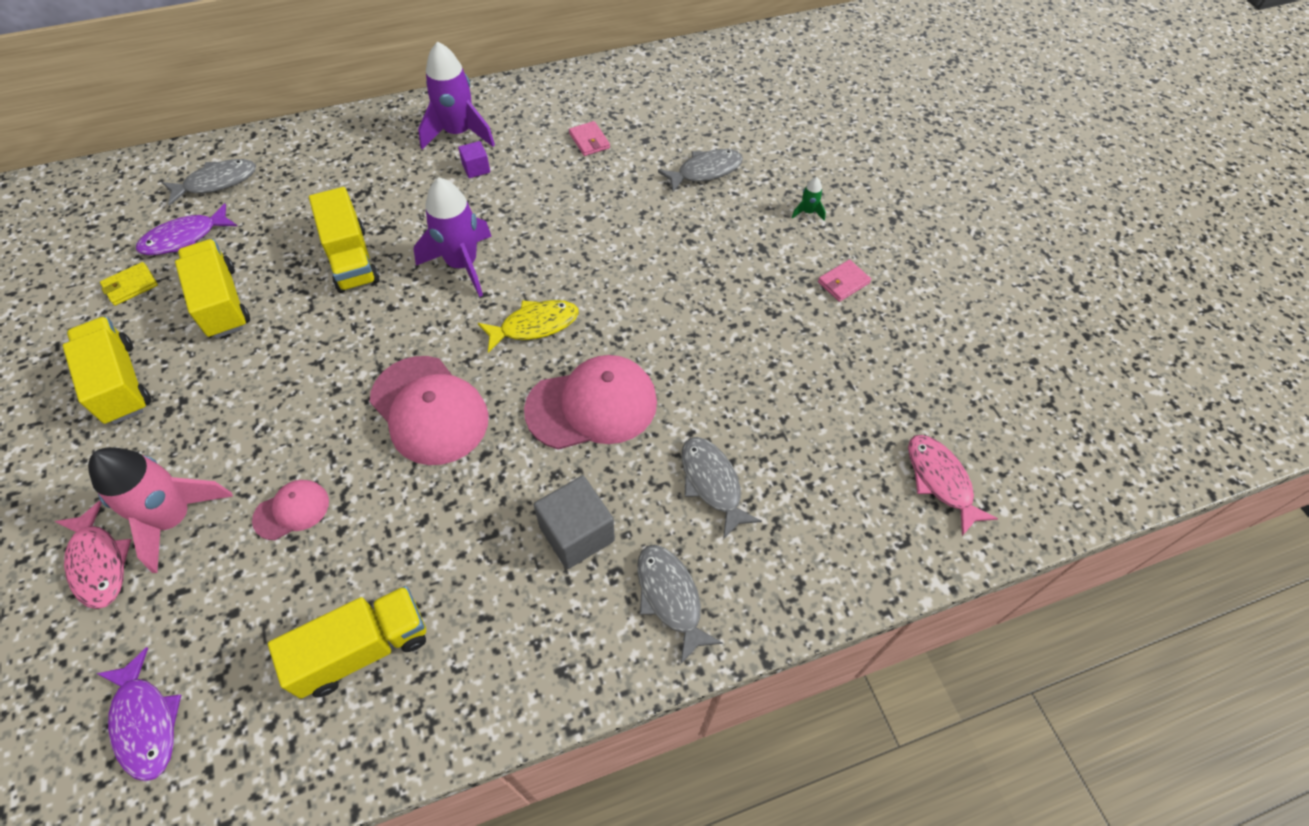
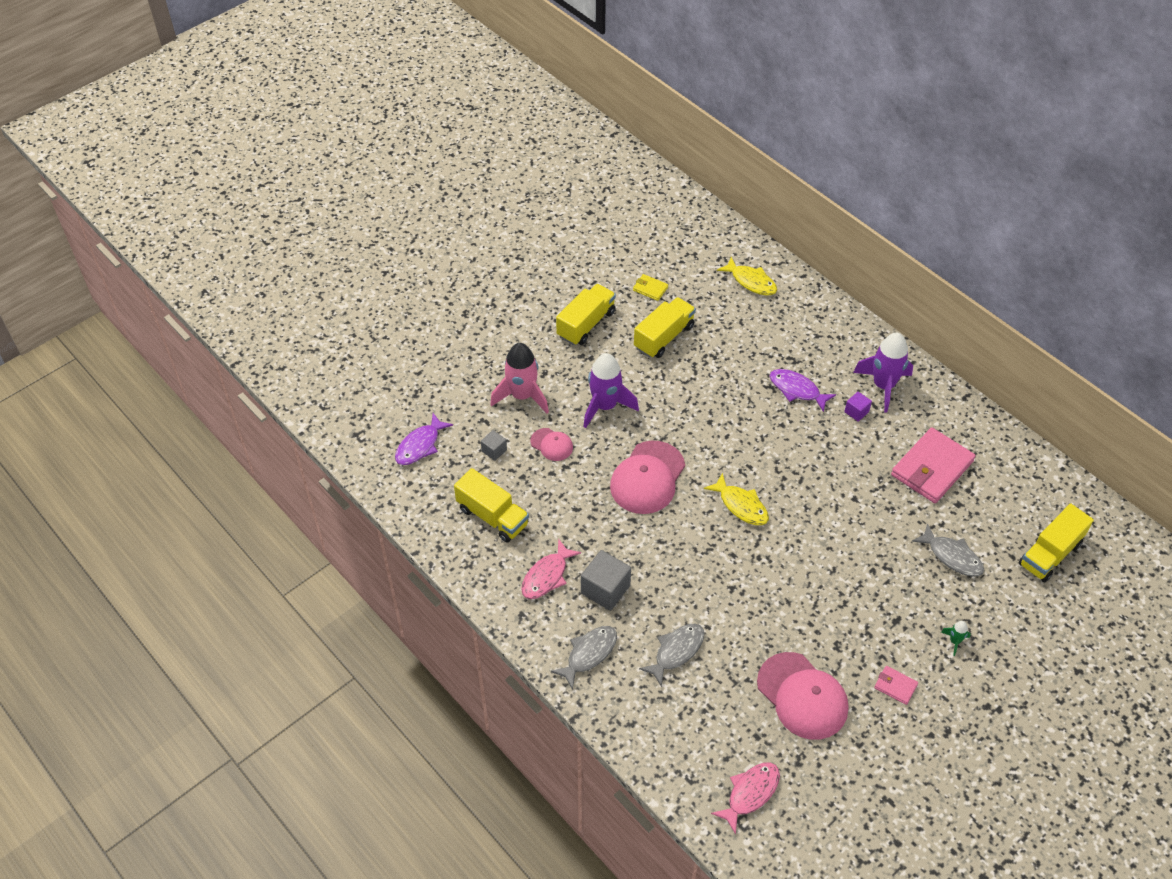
camera: 70 degrees right, 5 degrees down
(99, 563) = (484, 379): pink fish -> pink fish (546, 576)
(184, 238) = (698, 292): purple fish -> purple fish (797, 390)
(217, 182) = (751, 281): grey fish -> yellow fish
(243, 600) = (494, 450): none -> grey cube
(351, 259) = (734, 382): yellow truck -> yellow truck (1050, 554)
(462, 265) = (766, 443): purple rocket -> purple rocket (605, 406)
(589, 141) = (932, 468): pink wallet -> pink wallet, size x2.21
(592, 406) = (697, 563): pink cap -> pink cap (802, 696)

